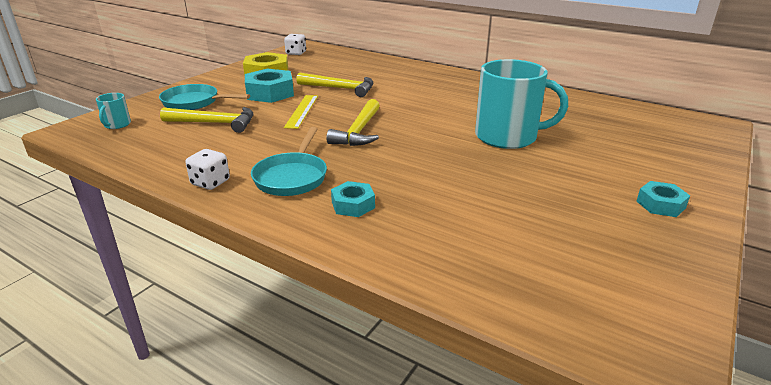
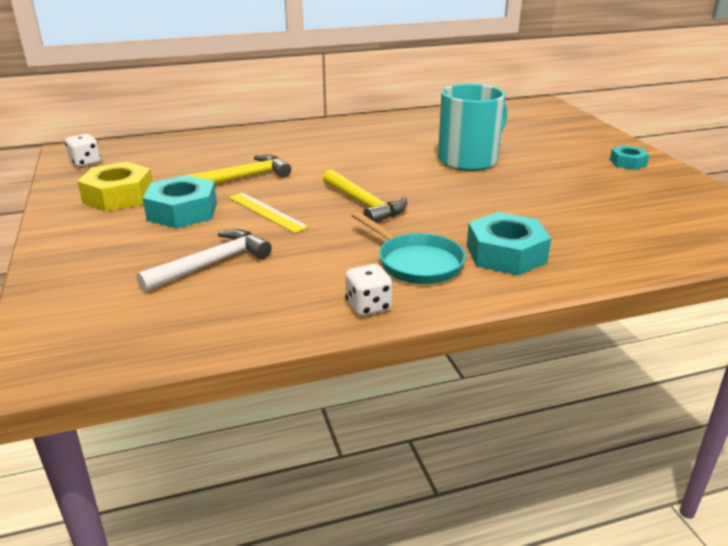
camera: 50 degrees left, 0 degrees up
(117, 125) = (90, 326): turquoise mug -> none
(194, 102) = (119, 259): turquoise pan -> none
(214, 123) = (212, 264): yellow hammer -> white hammer
(353, 205) = (506, 254): turquoise nut -> turquoise nut, size x1.74

